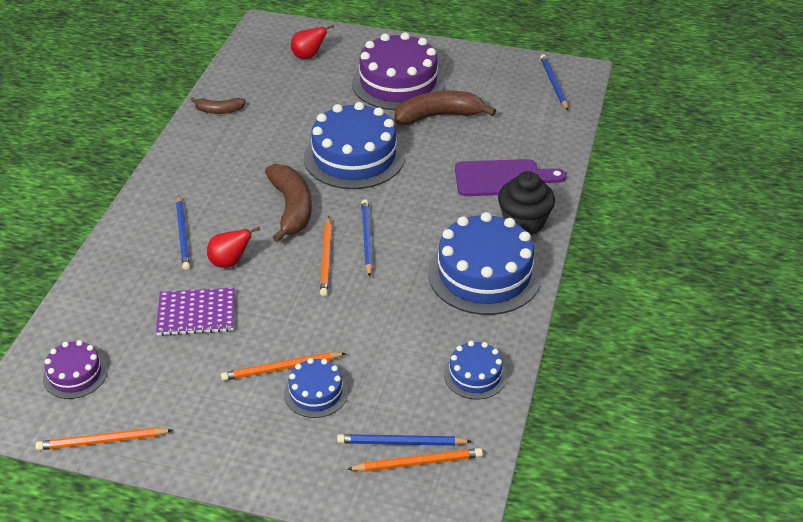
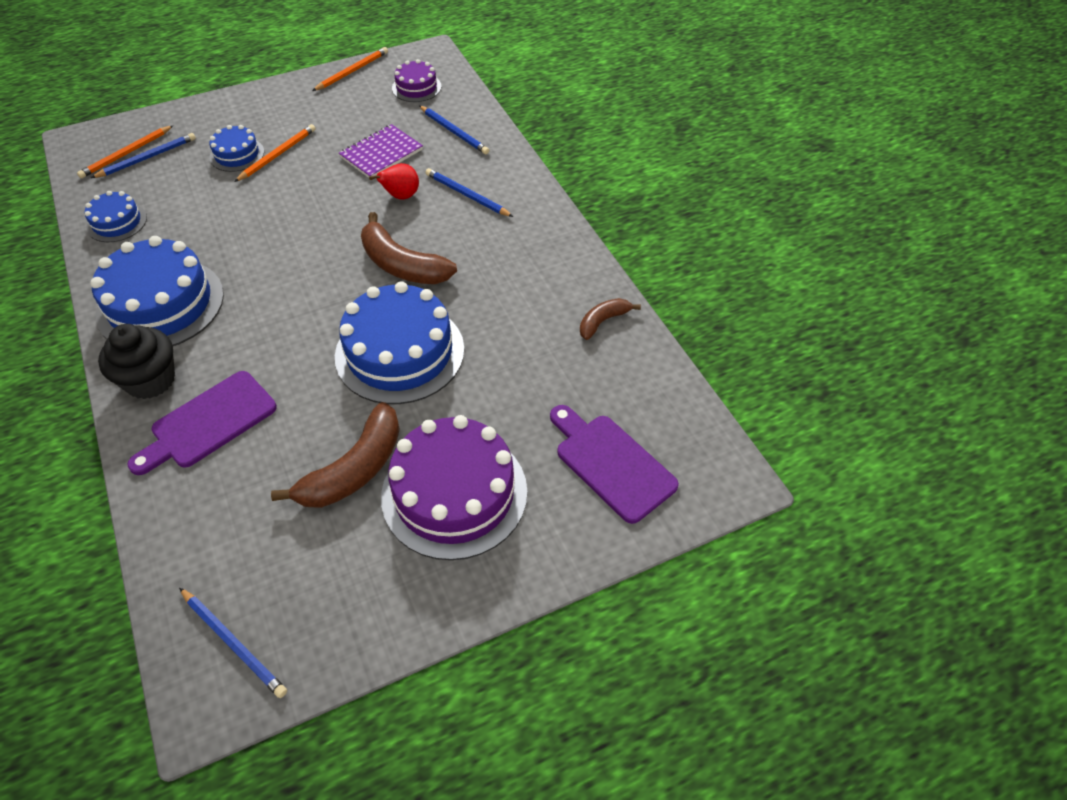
camera: 140 degrees right, 10 degrees up
(308, 56) = (611, 463): red pear -> purple cutting board
(326, 258) = (322, 241): orange pencil -> none
(366, 238) = (302, 276): blue pencil -> blue pencil (454, 132)

